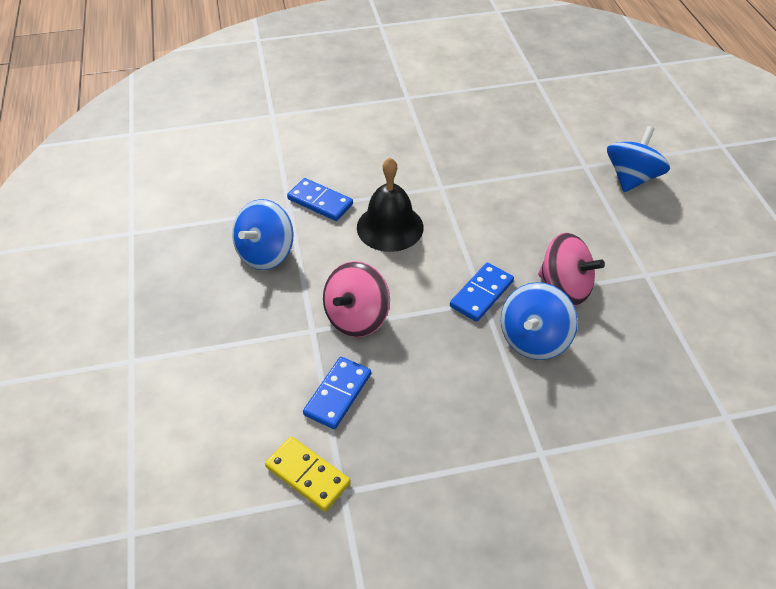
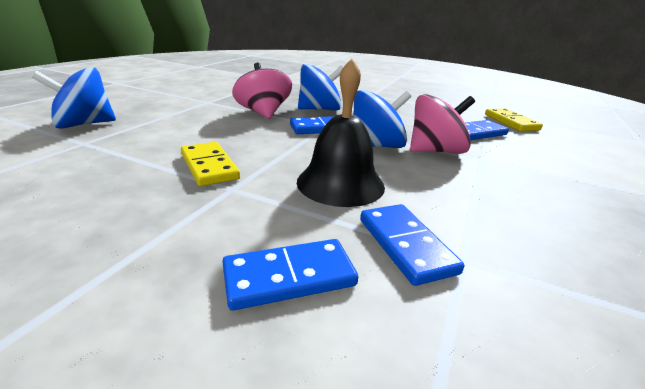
camera: 145 degrees left, 20 degrees down
(266, 253) = (521, 223): blue spinning top -> blue spinning top (376, 146)
(355, 161) = (289, 276): none -> blue domino
(480, 193) = (209, 166): none -> yellow domino

